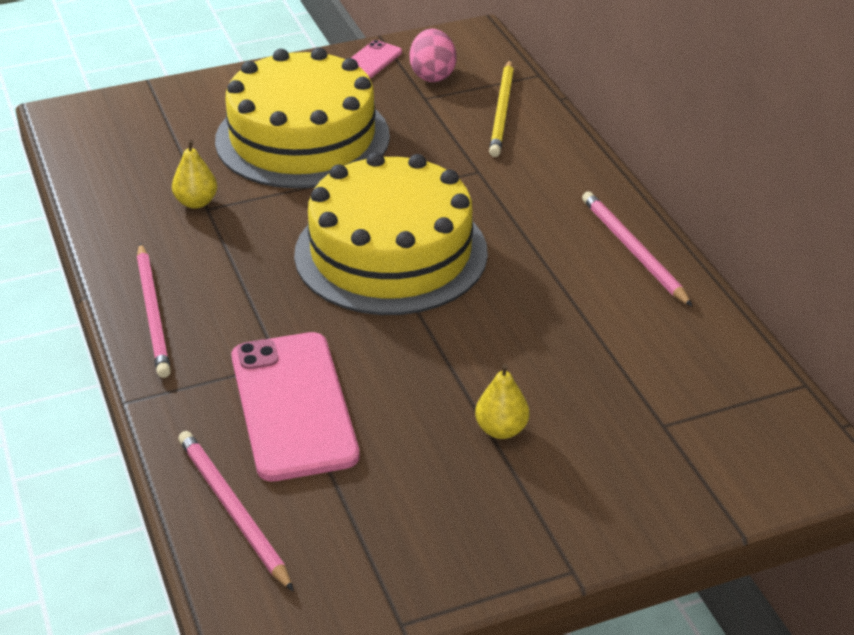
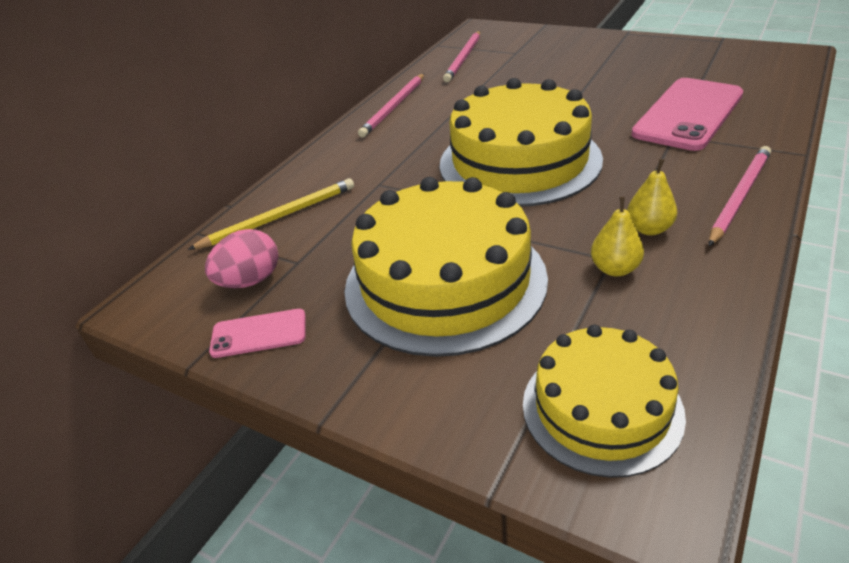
camera: 125 degrees left, 0 degrees up
(127, 130) = (601, 408): none -> yellow cake
(233, 510) = (771, 89): pink pencil -> pink pencil (463, 58)
(501, 430) = (588, 72): yellow pear -> yellow pear (649, 229)

